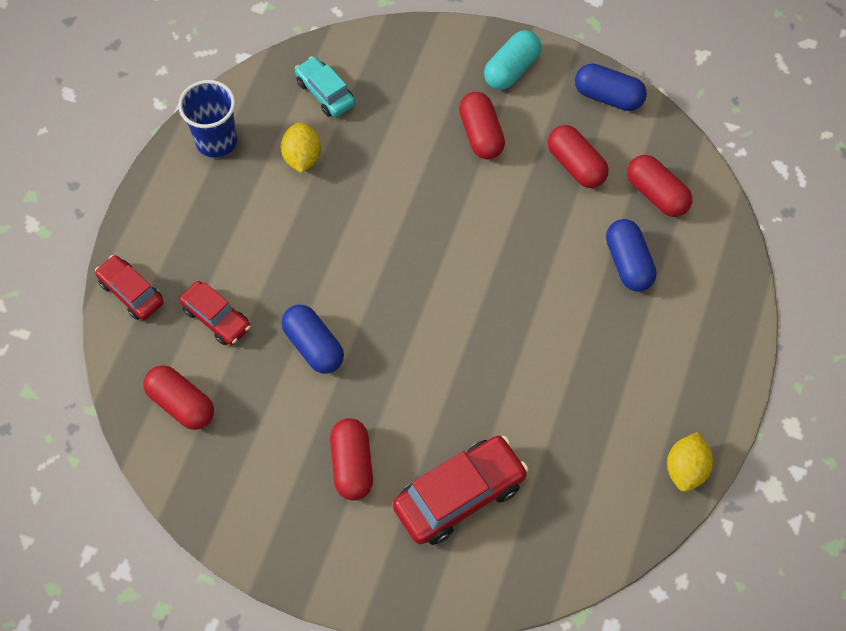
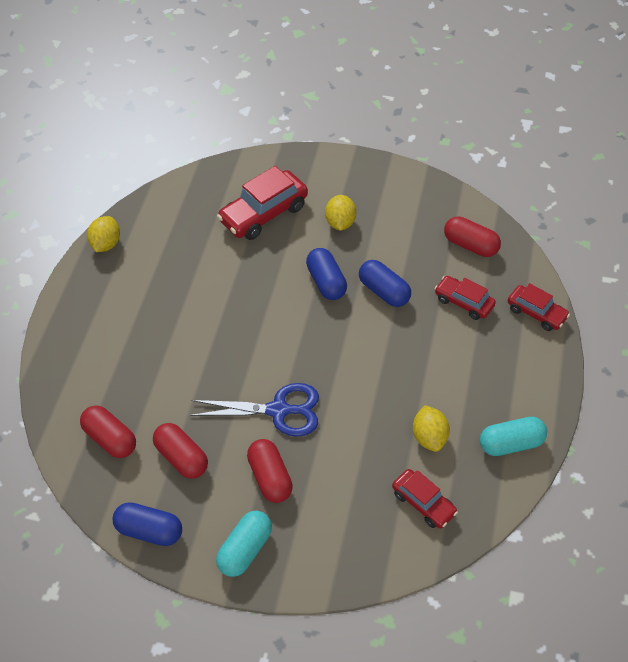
camera: 175 degrees right, 10 degrees down
(216, 141) = (511, 444): blue cup -> turquoise capsule
(325, 93) = (423, 503): turquoise car -> red car
(352, 465) = (340, 222): red capsule -> yellow lemon
(465, 205) = (278, 410): none -> blue scissors
(628, 263) = (139, 378): blue capsule -> blue capsule (326, 282)

